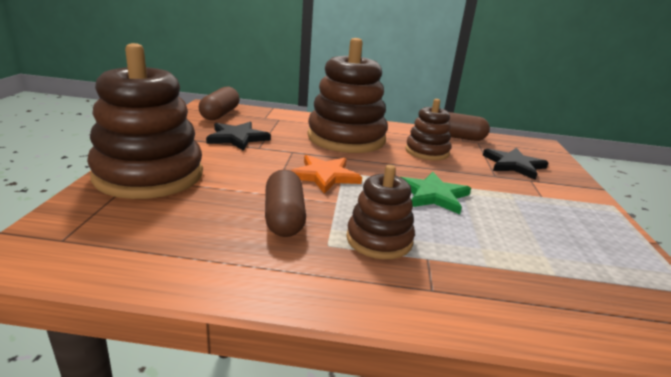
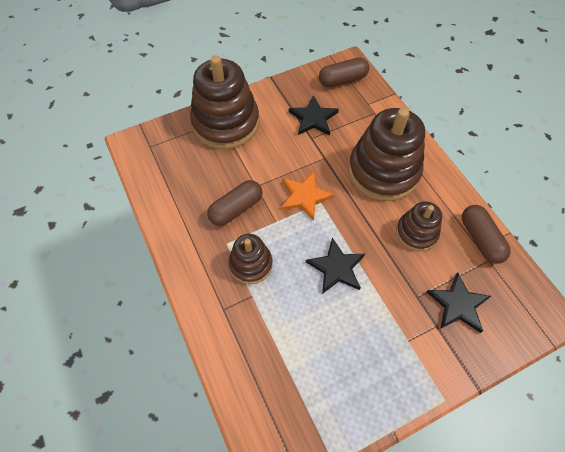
camera: 60 degrees right, 35 degrees up
(433, 195) = (336, 268): green star -> black star

